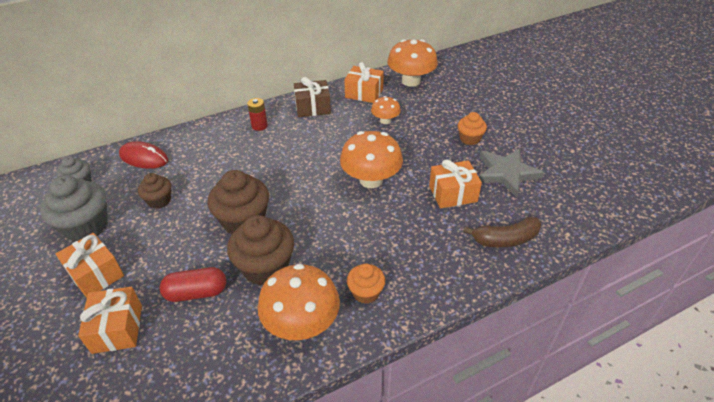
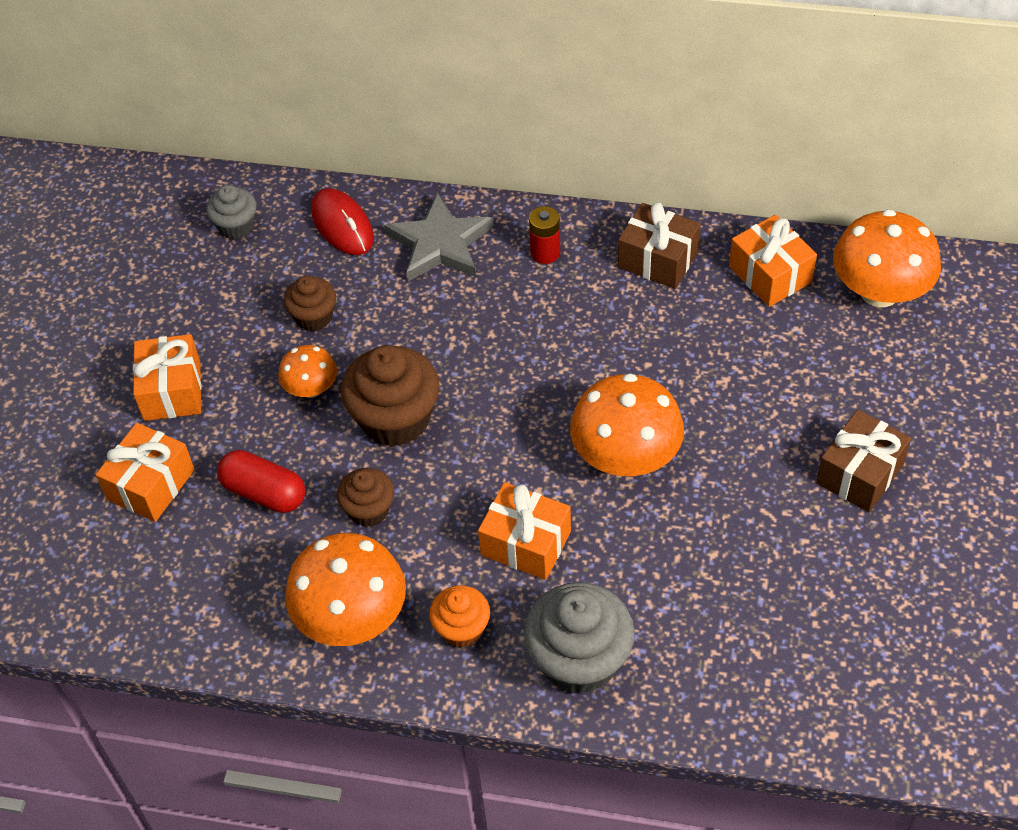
camera: 40 degrees right, 10 degrees up
(86, 226) = (203, 307): grey cupcake -> grey cupcake (579, 660)
(265, 268) = (369, 510): brown cupcake -> brown cupcake, size x0.57
(385, 120) = (752, 354): orange mushroom -> orange mushroom (311, 388)
(453, 193) = (726, 556): orange gift -> orange gift (525, 543)
(469, 139) = (859, 473): orange cupcake -> brown gift
(505, 239) = (727, 680): brown banana -> none
(506, 173) = (851, 575): grey star -> grey star (440, 244)

